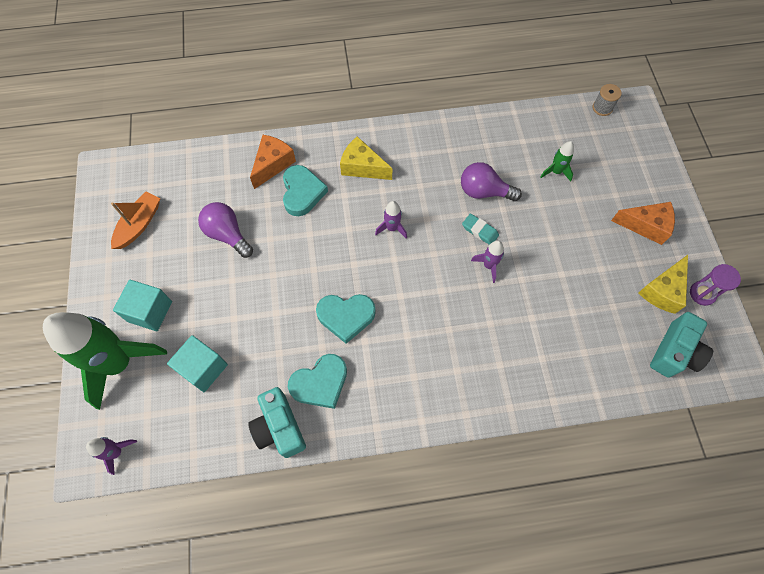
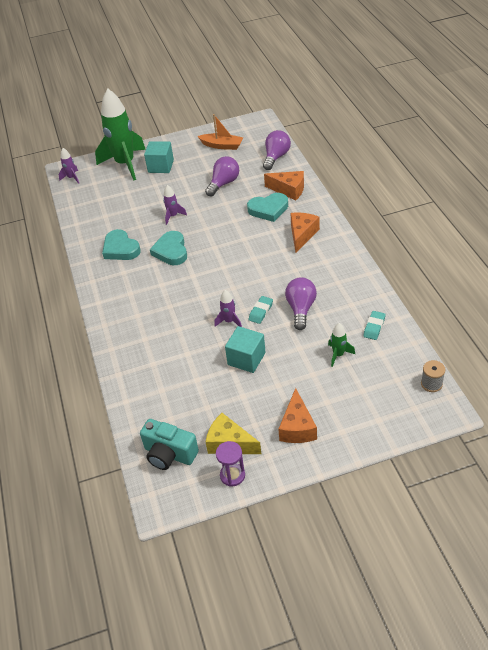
camera: 85 degrees right, 20 degrees down
(198, 165) = (276, 157): none -> purple light bulb
(203, 368) = (125, 197): turquoise cube -> turquoise cube (246, 359)
(279, 428) = (89, 237): turquoise camera -> none
(362, 167) = (302, 235): yellow cheese -> orange cheese
(392, 228) = (250, 261): purple rocket -> purple rocket (173, 216)
(523, 133) = (374, 327): none -> turquoise eraser

